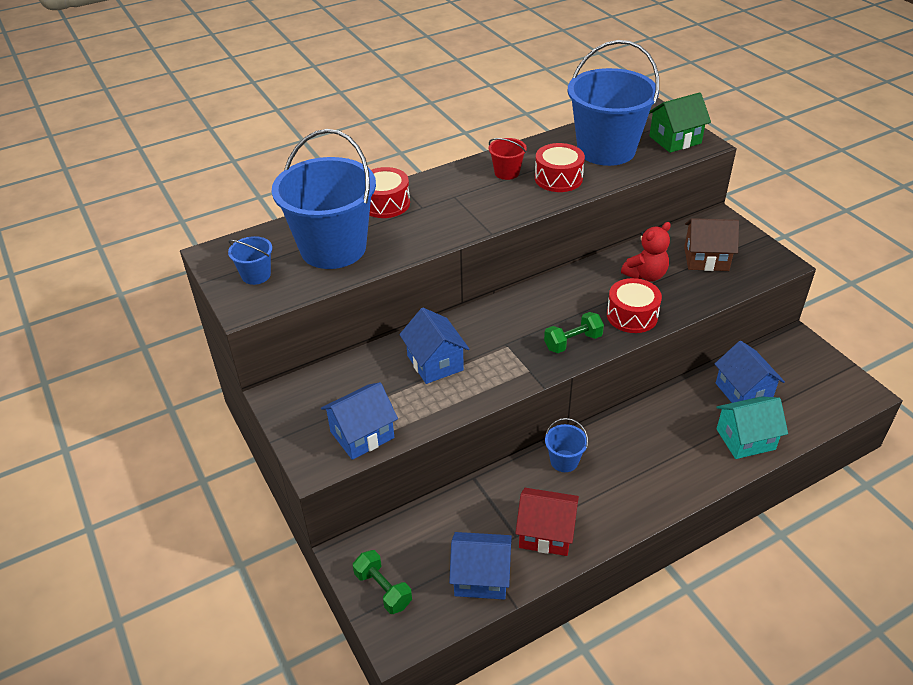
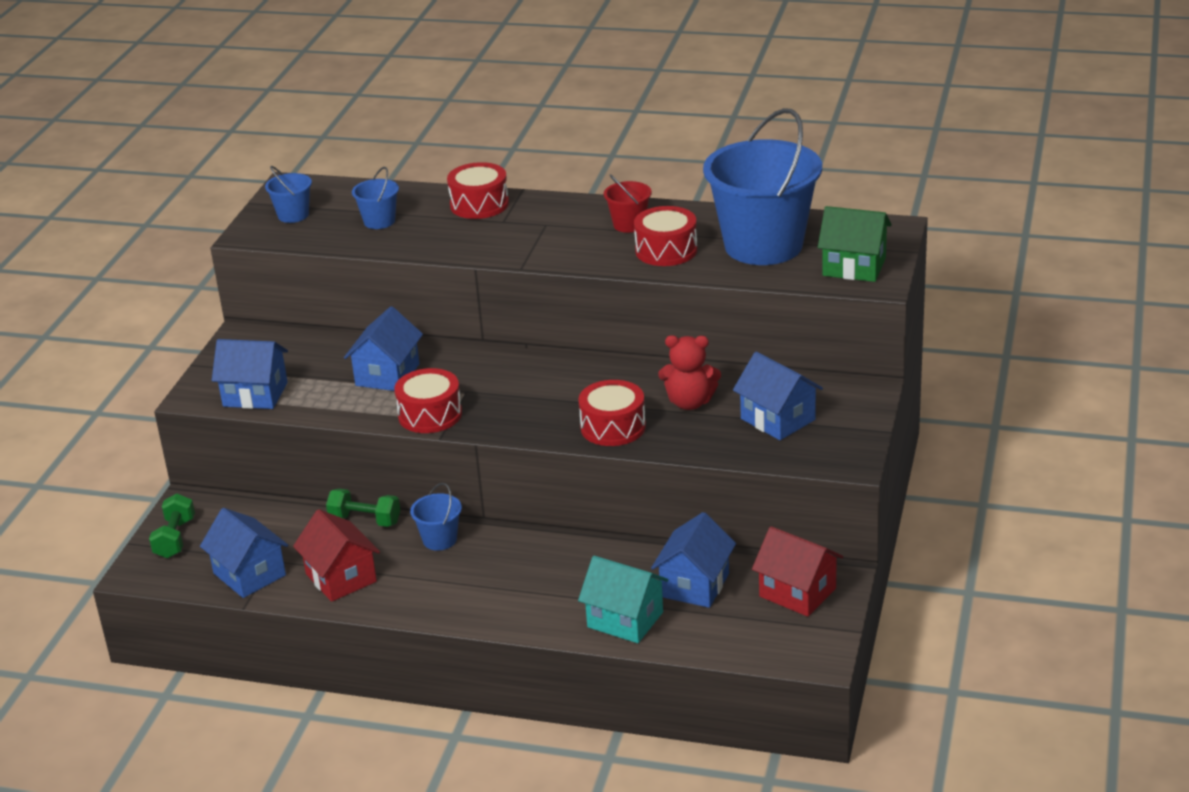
camera: 45 degrees right, 10 degrees down
(333, 248) = (379, 221): blue bucket -> blue bucket, size x0.42
(510, 374) = (430, 415): none -> red drum
(573, 342) = (523, 419): green dumbbell -> green dumbbell (365, 520)
(706, 259) = (778, 419): brown house -> blue house
(794, 361) = (797, 592): none -> red house

